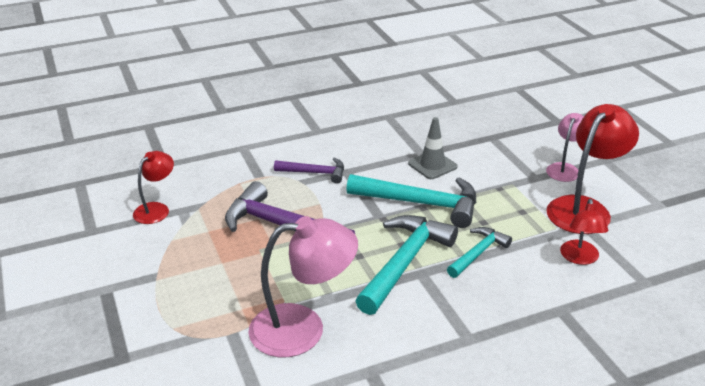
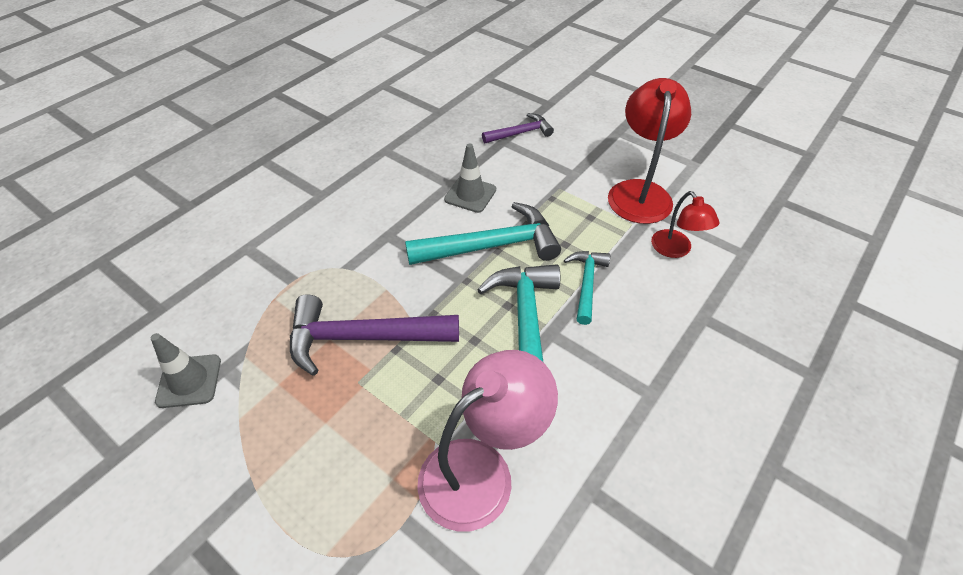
camera: 30 degrees left, 15 degrees up
(156, 209) = (189, 381): red lamp -> grey traffic cone
(315, 173) = (354, 250): purple hammer -> purple hammer (520, 133)
(565, 168) = (592, 154): pink lamp -> none

